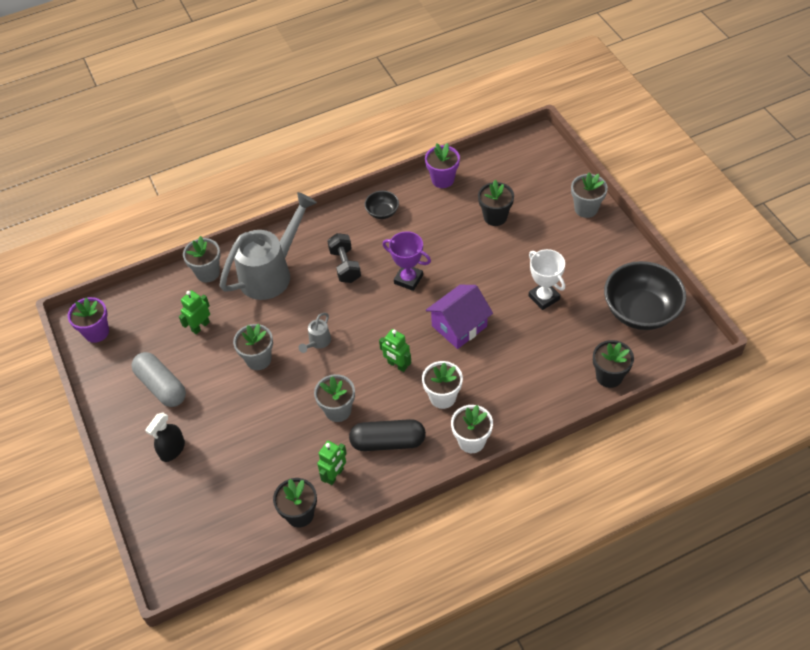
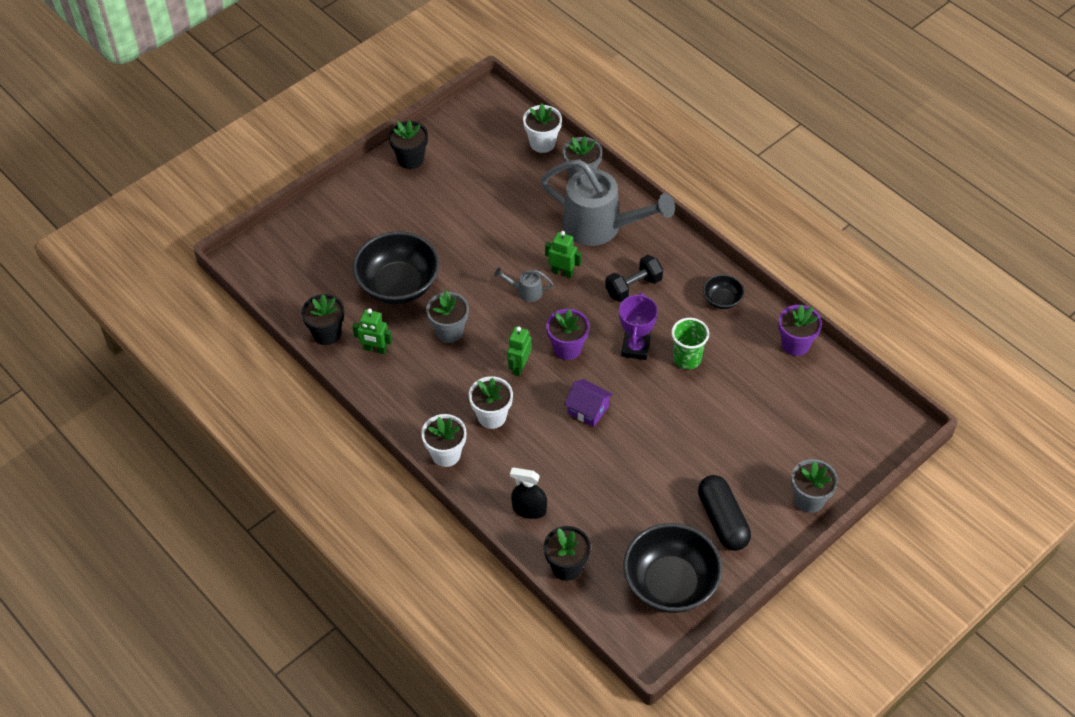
camera: 70 degrees right, 0 degrees up
(96, 332) = (480, 116): purple flower pot -> purple flower pot (567, 348)
(155, 292) = (542, 143): none -> white flower pot
(161, 386) = (435, 185): grey capsule -> none
(172, 449) = (369, 216): black spray bottle -> black spray bottle (529, 509)
(200, 326) = (513, 191): green robot -> green robot (562, 272)
(258, 359) = (489, 249): grey flower pot -> none
(267, 441) = (398, 285): none -> black bowl
(388, 442) = (424, 383): black capsule -> black capsule (722, 520)
(431, 248) = (687, 359): none -> green cup
(459, 326) = (588, 410): purple house -> purple house, size x0.66
(495, 217) = (758, 409): black flower pot -> black flower pot (410, 159)
(544, 297) = (655, 482): white trophy -> none

